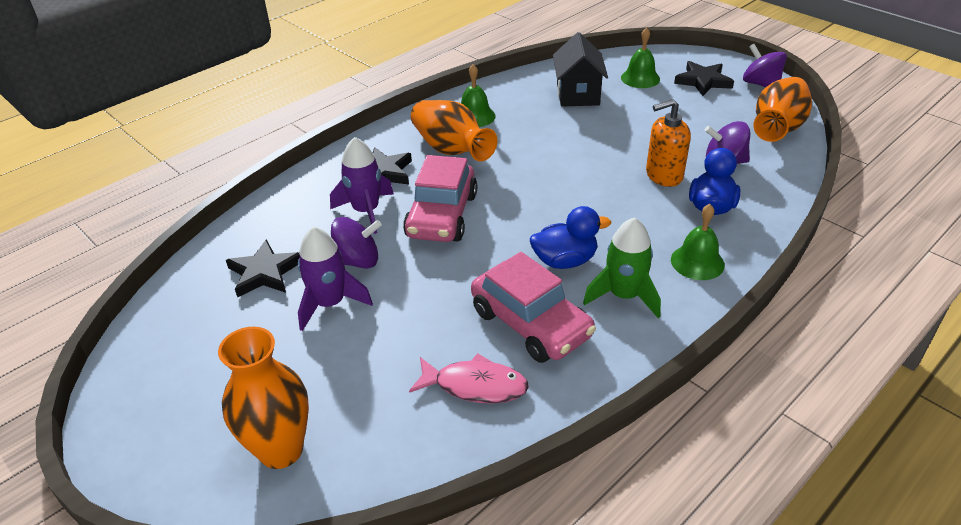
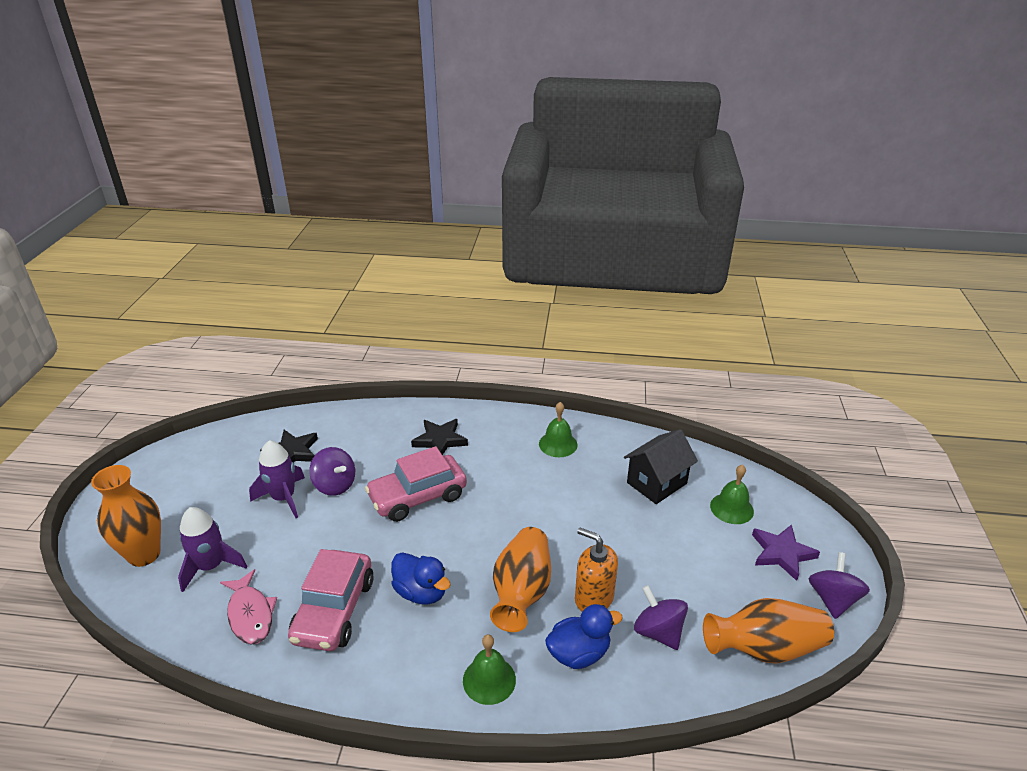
camera: 50 degrees right, 5 degrees down
(366, 211) = (390, 458): purple rocket -> purple rocket (211, 566)
(451, 150) = (501, 457): orange vase -> orange vase (521, 592)
(623, 296) = (406, 650): green rocket -> none
(703, 81) = (782, 553): black star -> purple star

